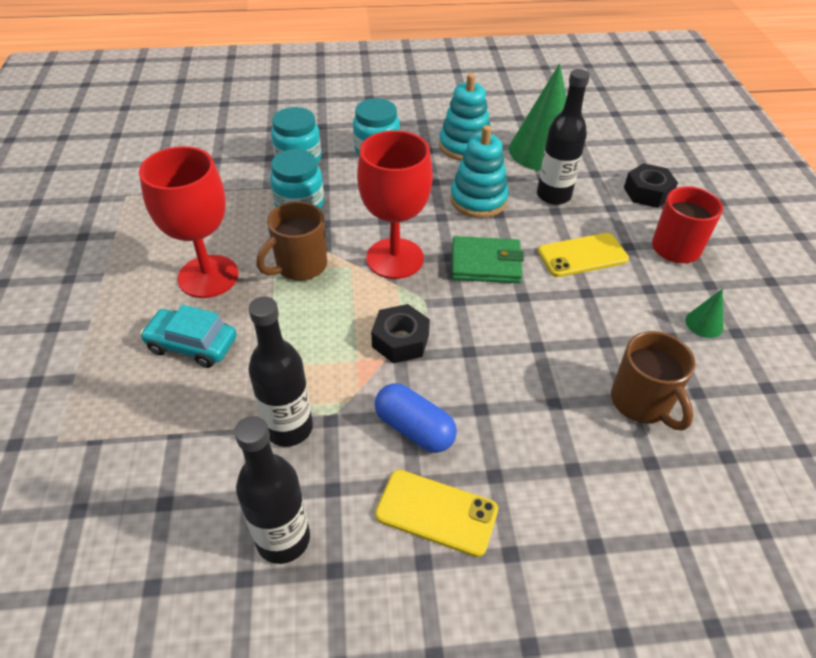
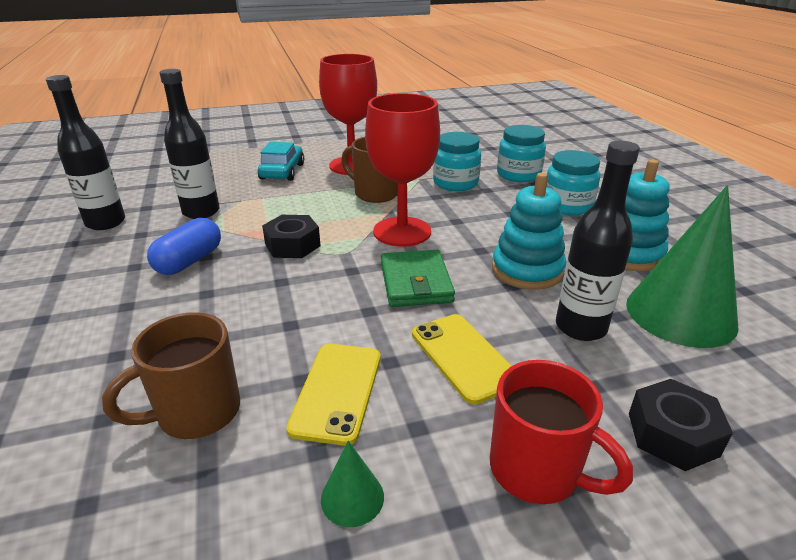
camera: 80 degrees right, 15 degrees down
(436, 512) = (100, 279): yellow phone -> yellow phone (337, 391)

